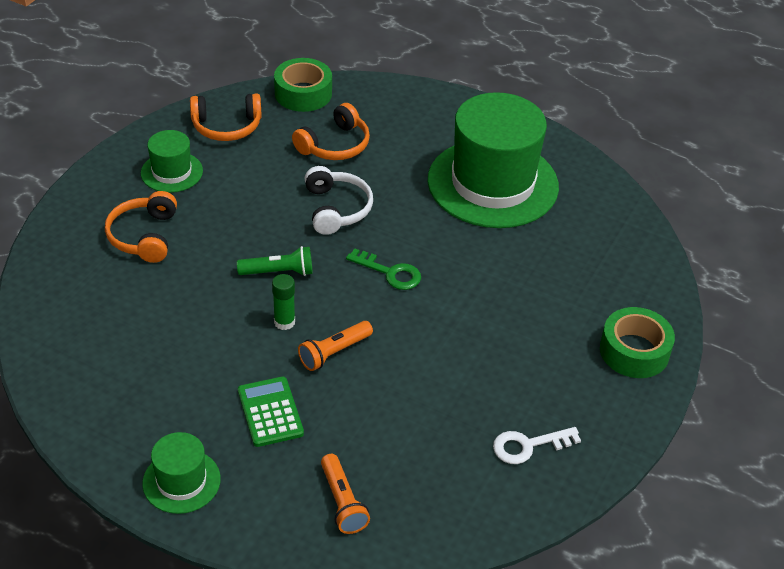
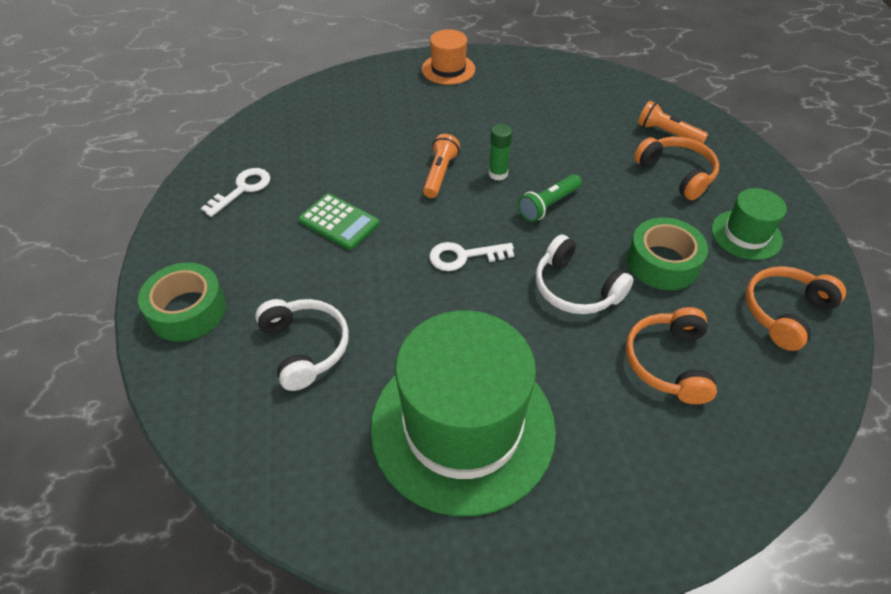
camera: 145 degrees right, 5 degrees up
(181, 481) = (448, 69): green hat -> orange hat
(270, 412) = (440, 121): green calculator -> green calculator (339, 222)
(303, 93) = (792, 414): green tape -> green tape (662, 262)
(342, 502) = (345, 103): orange flashlight -> orange flashlight (667, 133)
(390, 272) = (463, 256): green key -> white key
(559, 277) = (305, 347): none -> white headphones

